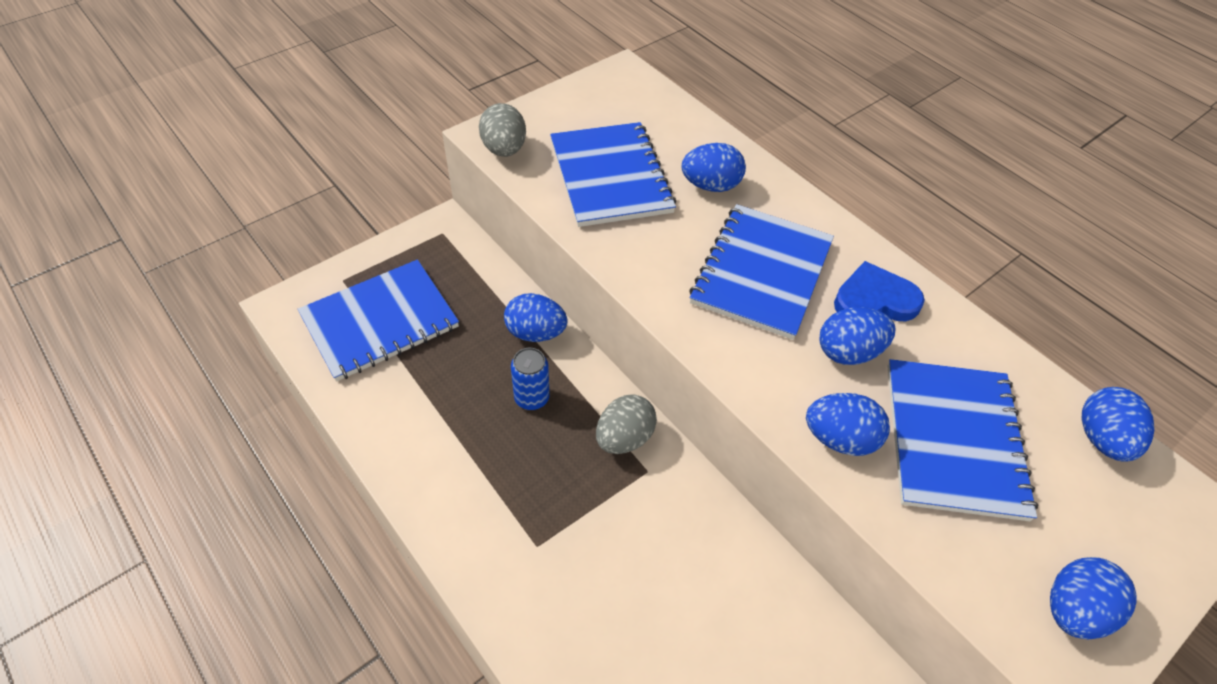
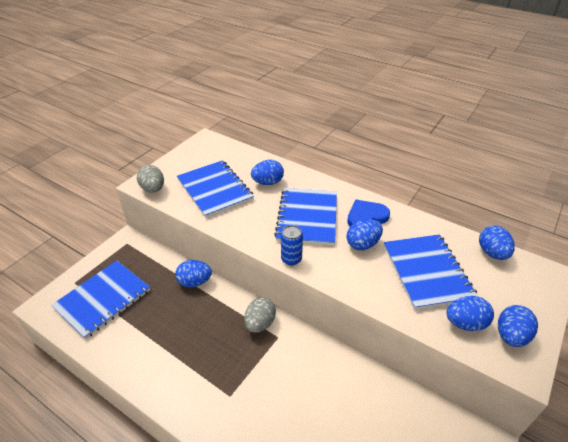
camera: 15 degrees left, 10 degrees down
(531, 398) = (203, 316): blue can -> blue can (291, 259)
(839, 439) = (373, 287): blue egg -> blue egg (465, 323)

